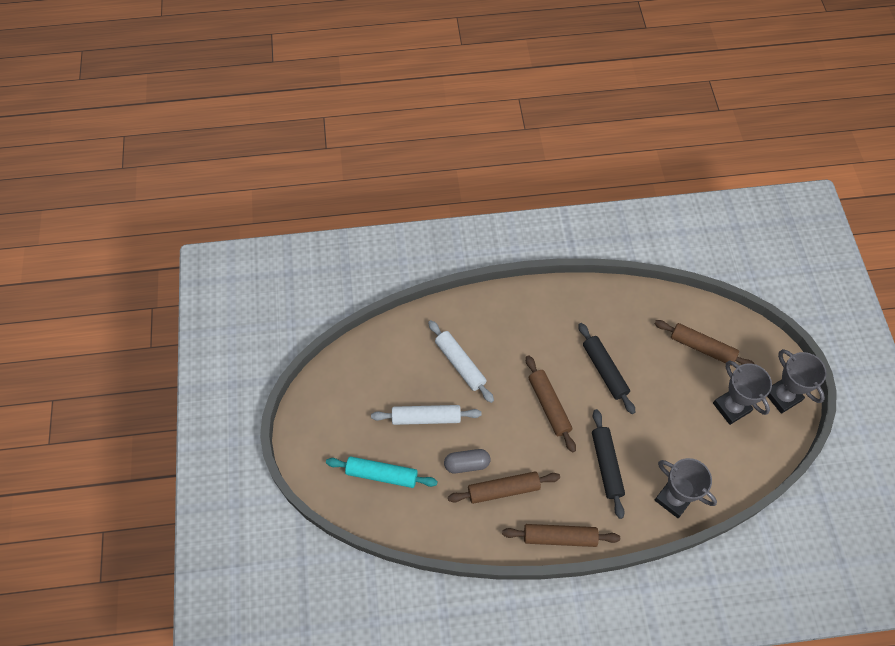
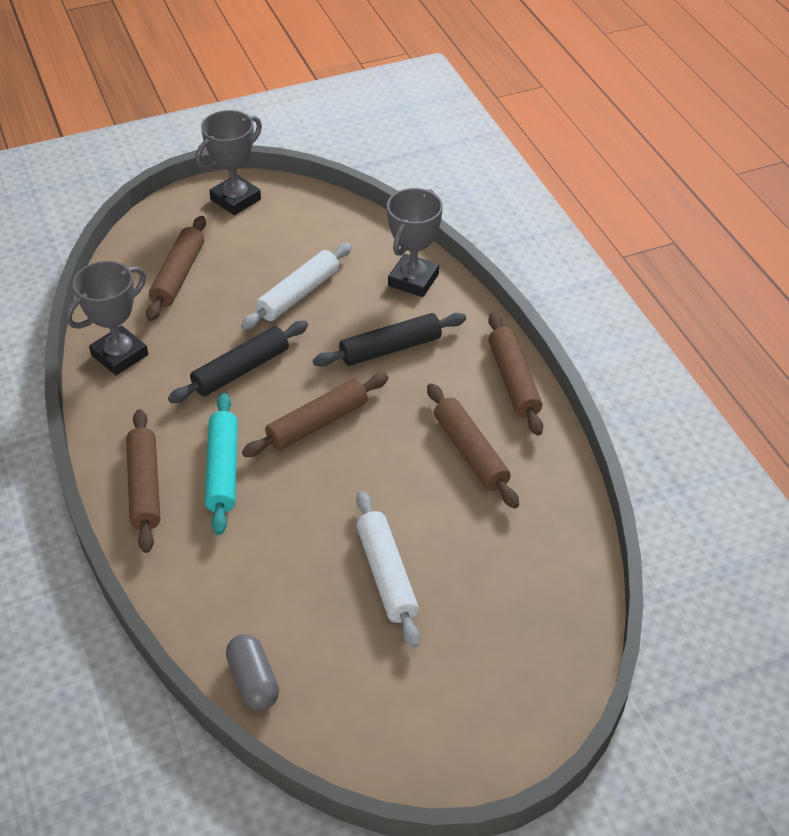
camera: 105 degrees left, 15 degrees down
(382, 474) = (507, 613): turquoise rolling pin -> turquoise rolling pin (222, 470)
(460, 364) = (274, 549): white rolling pin -> white rolling pin (299, 294)
(467, 464) = (447, 504): grey capsule -> grey capsule (253, 681)
(522, 307) = (145, 487): none -> brown rolling pin
(731, 407) = (264, 241): grey trophy -> grey trophy (119, 355)

